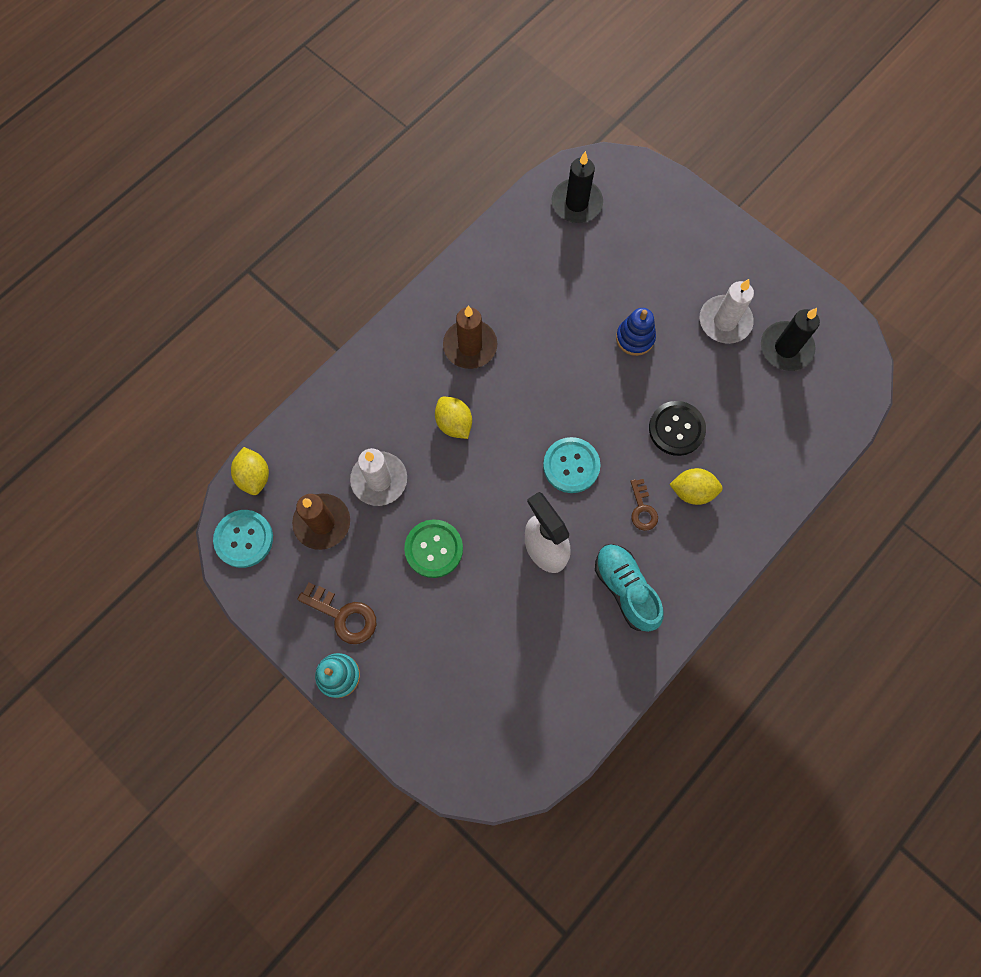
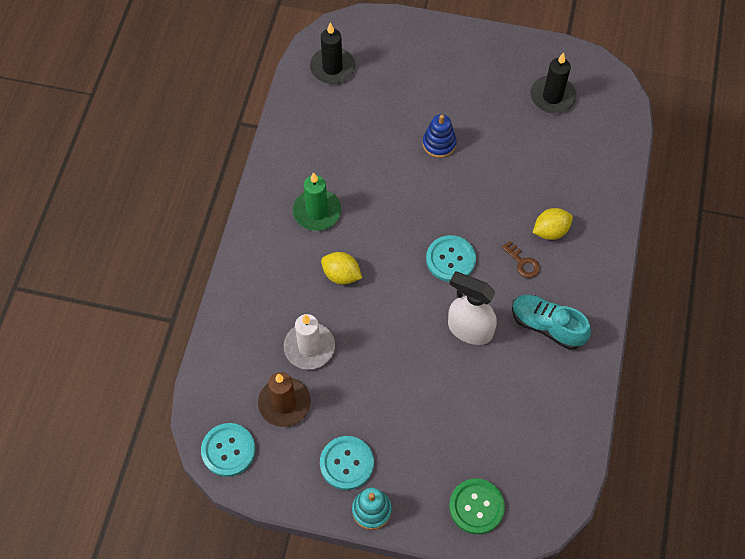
camera: 30 degrees left, 10 degrees down
(254, 476) = (206, 398): yellow lemon -> none
(343, 616) = (346, 463): brown key -> turquoise button
(434, 549) = (385, 375): green button -> green button (476, 507)
(470, 346) = (317, 212): brown candle -> green candle
(676, 429) = (511, 193): black button -> none
(725, 321) = (497, 99): white candle -> none

